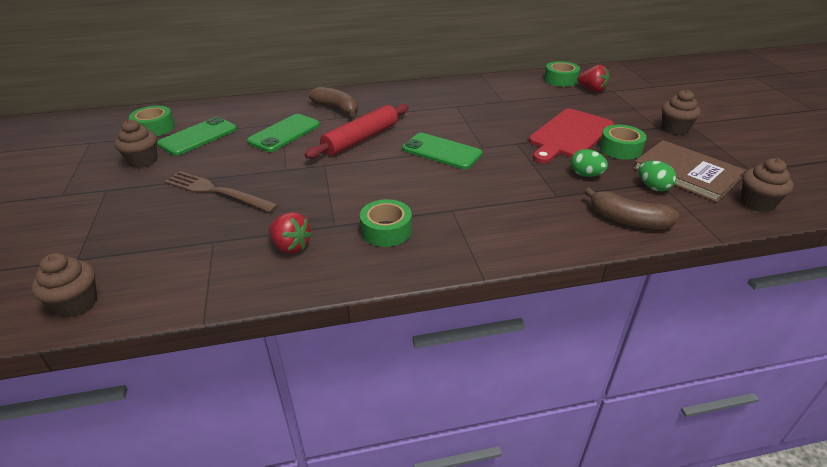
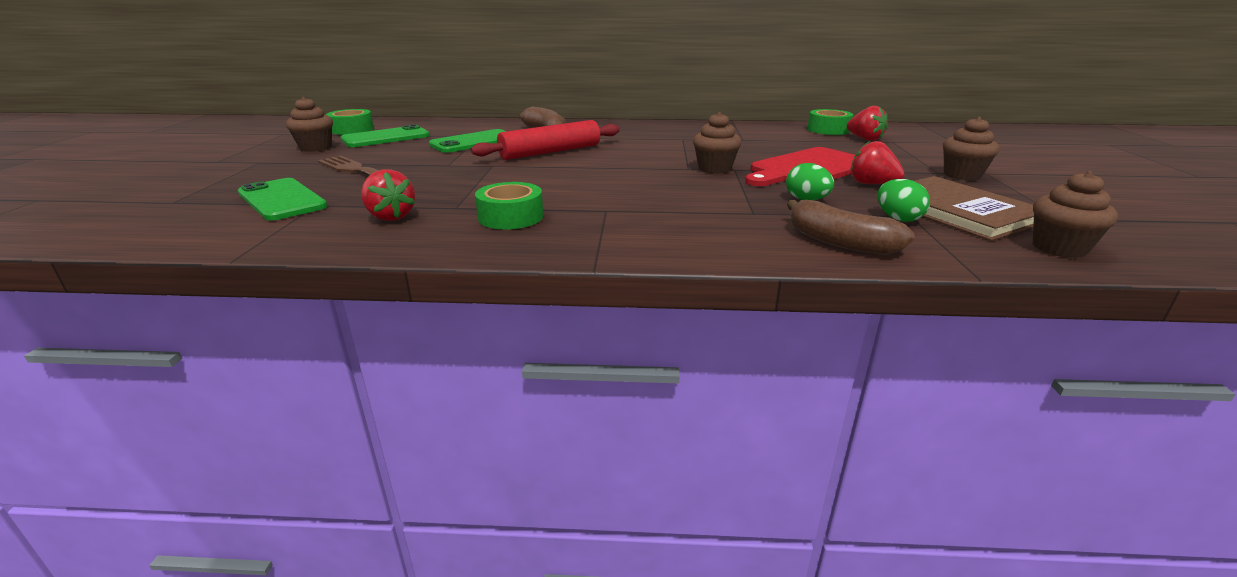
camera: 15 degrees right, 10 degrees down
(76, 304) = (130, 231): brown cupcake -> brown cupcake (714, 169)
(441, 151) = (634, 167): green phone -> green phone (281, 200)
(620, 149) = (871, 184): green tape -> red strawberry

